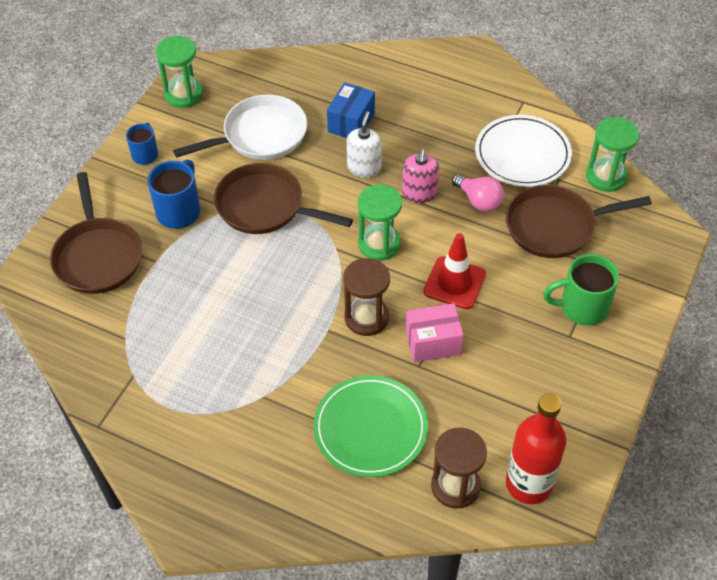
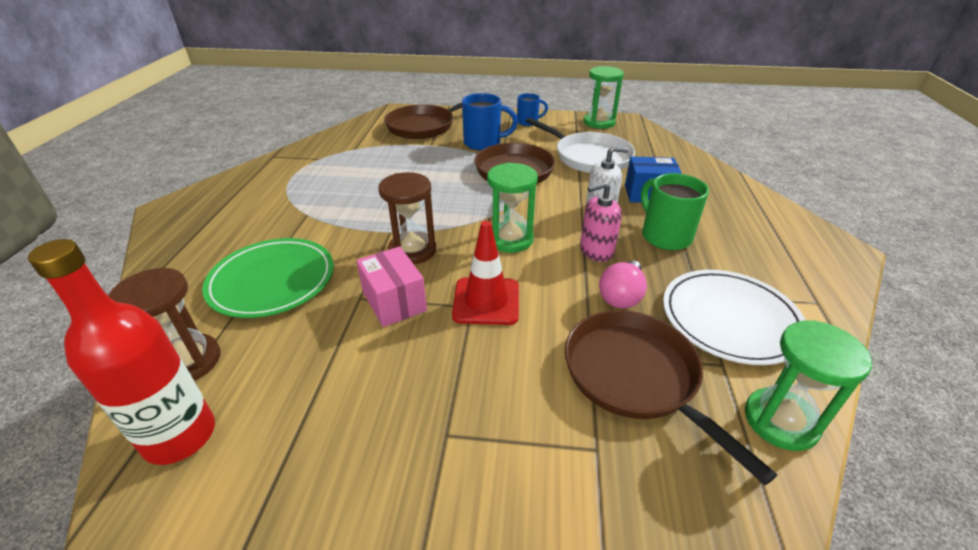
camera: 70 degrees right, 15 degrees down
(582, 307) = (505, 439): green mug -> green mug (664, 236)

